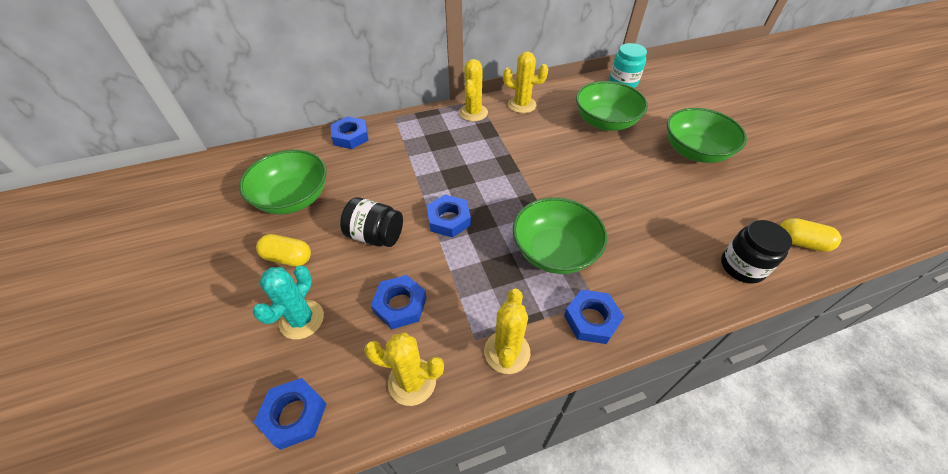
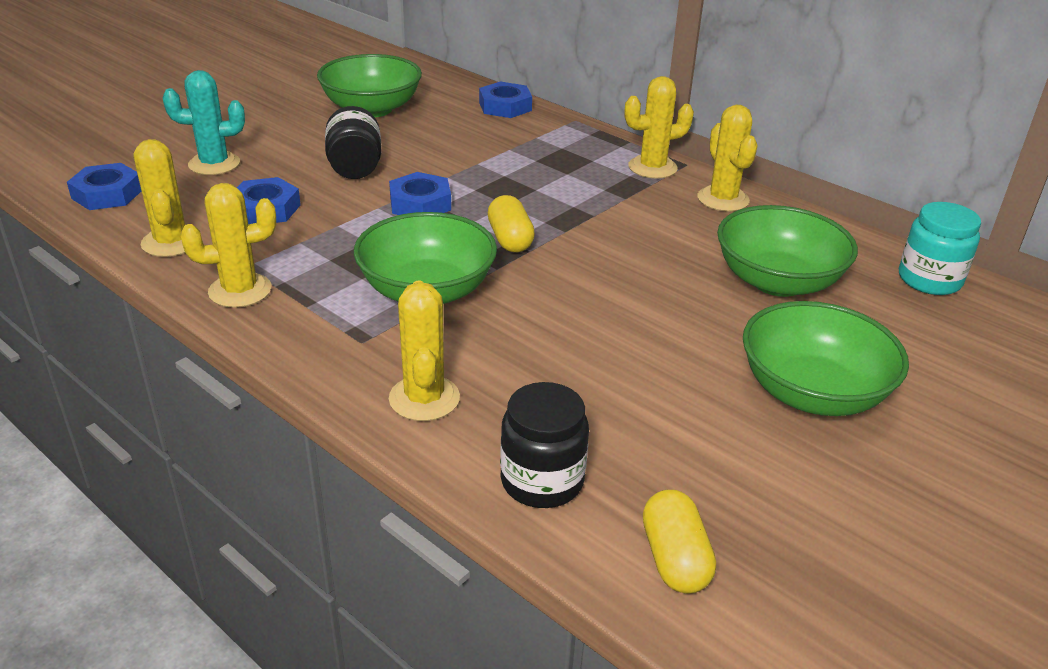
camera: 60 degrees right, 15 degrees down
(288, 258) = (287, 133): yellow capsule -> yellow capsule (510, 239)
(591, 319) = (327, 343): blue nut -> none
(662, 290) = (424, 398): none -> yellow cactus

